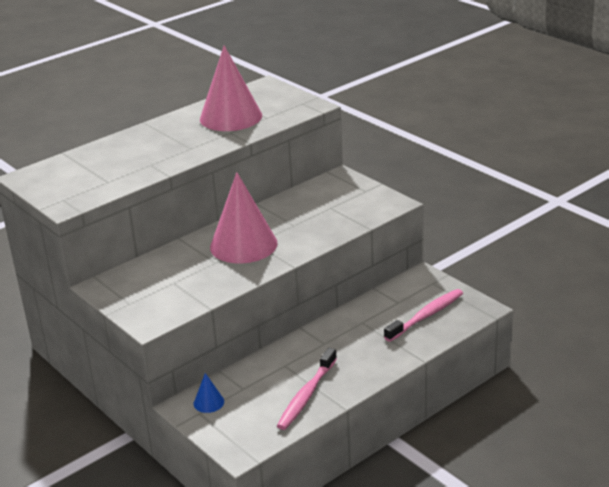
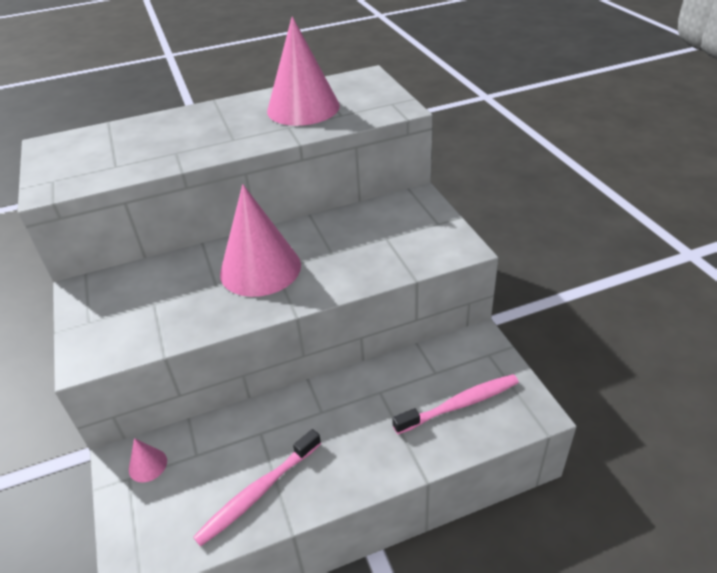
camera: 20 degrees right, 10 degrees up
(208, 402) = (148, 465): blue cone -> pink cone

